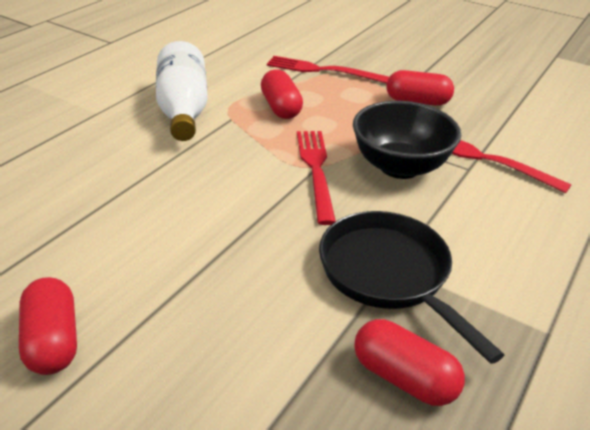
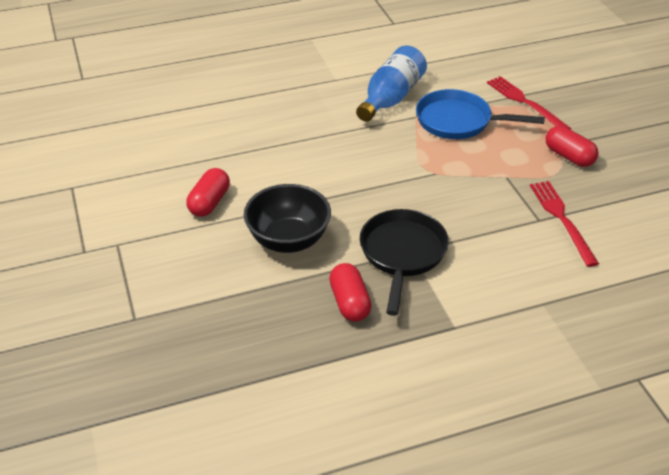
camera: 40 degrees right, 5 degrees up
(183, 110) = (391, 98): white bottle -> blue bottle
(280, 108) = (458, 121): red capsule -> blue pan
(316, 170) = (431, 175): red fork -> none
(400, 167) = (491, 197): black bowl -> black bowl (288, 240)

